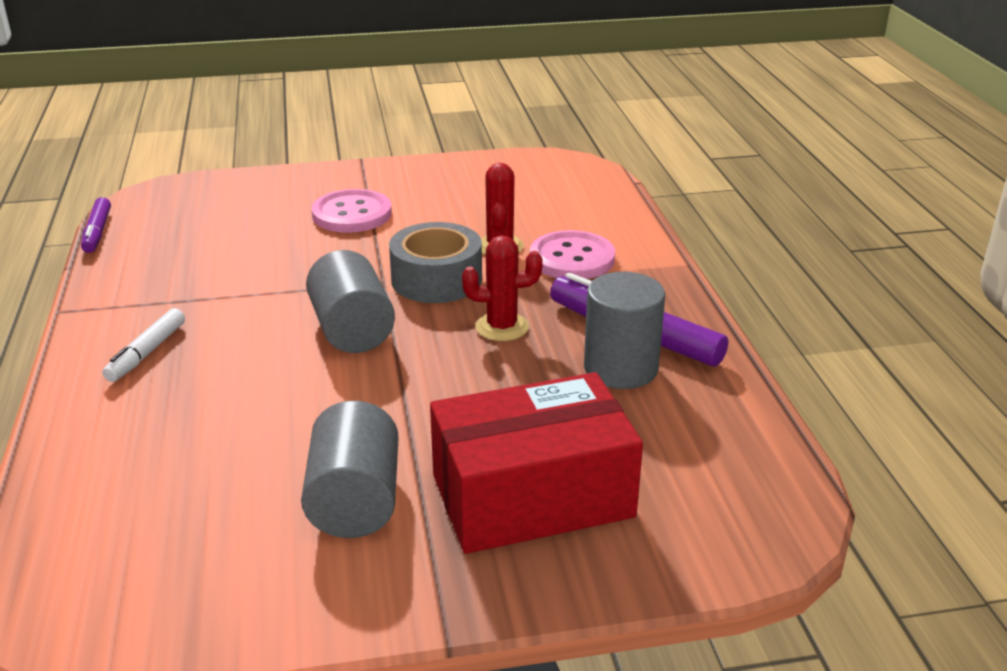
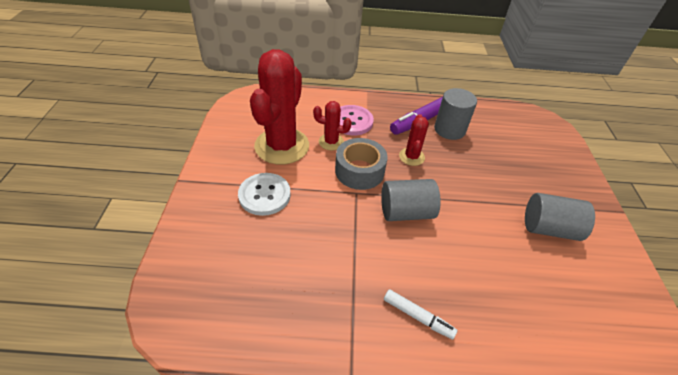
camera: 80 degrees left, 15 degrees up
(97, 232) = (222, 359): purple marker -> none
(352, 214) = (264, 195): pink button -> white button
(465, 209) = (282, 146): none -> red cactus
(532, 496) = (537, 173): red box -> none

